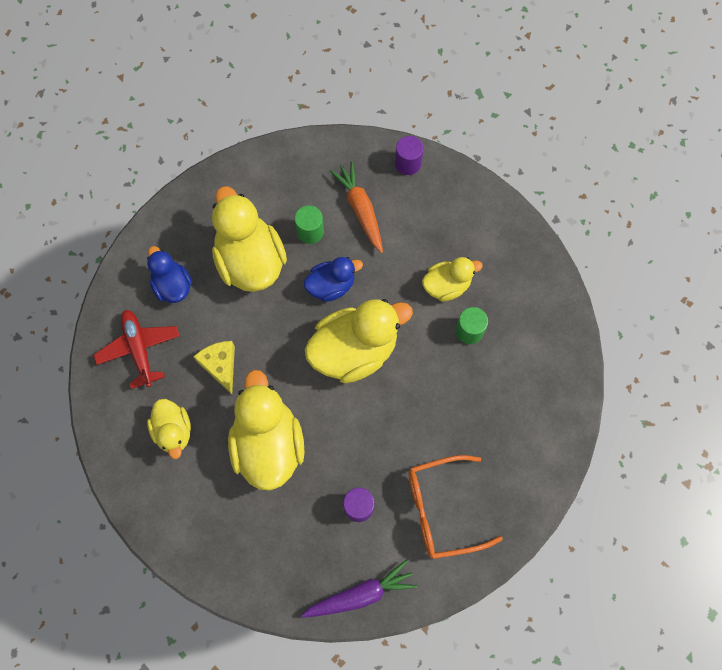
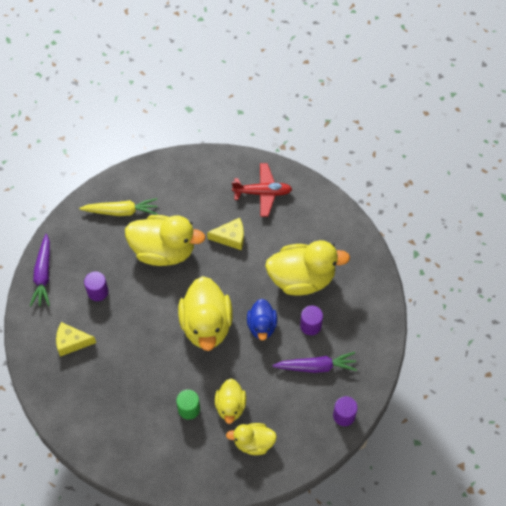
camera: 110 degrees right, 10 degrees down
(172, 286) = (301, 224): blue duck -> none
(173, 431) = (197, 198): yellow duck -> yellow duck (253, 443)
(226, 527) = (121, 211): none -> yellow carrot
(310, 231) = (310, 325): green cylinder -> purple cylinder
(360, 210) = (316, 366): orange carrot -> purple carrot
(441, 509) = (72, 342): orange glasses -> yellow cheese

